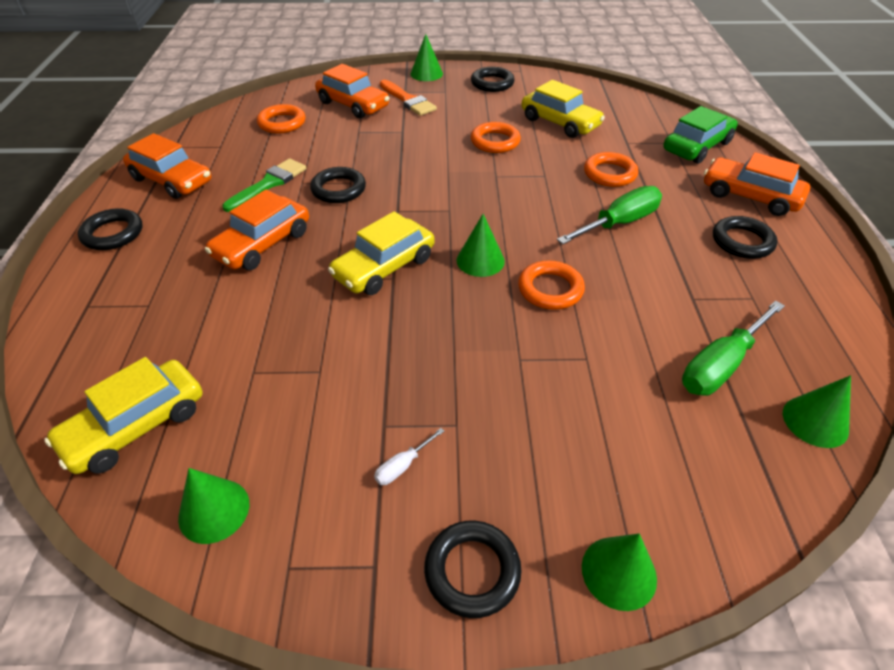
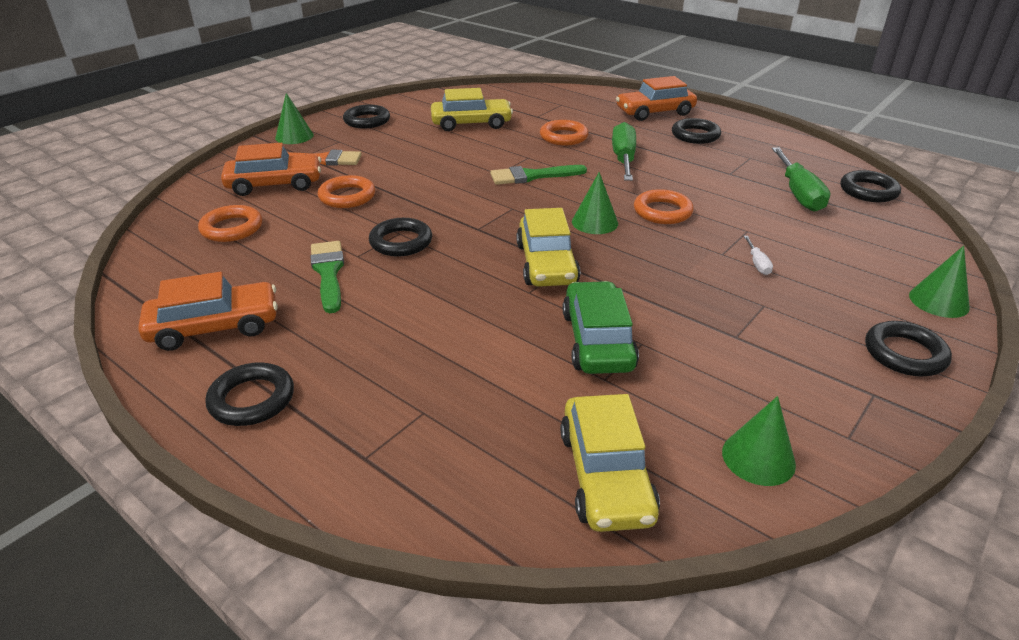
camera: 50 degrees left, 10 degrees down
(262, 244) = (423, 310): orange car -> none
(403, 465) = (785, 344): white screwdriver -> white screwdriver (757, 263)
(495, 142) = (452, 154): orange ring -> orange ring (347, 196)
(514, 193) = (532, 176): none -> green brush
(697, 146) = (579, 100): green car -> green car (597, 340)
(815, 421) = (868, 191): green cone -> black ring

